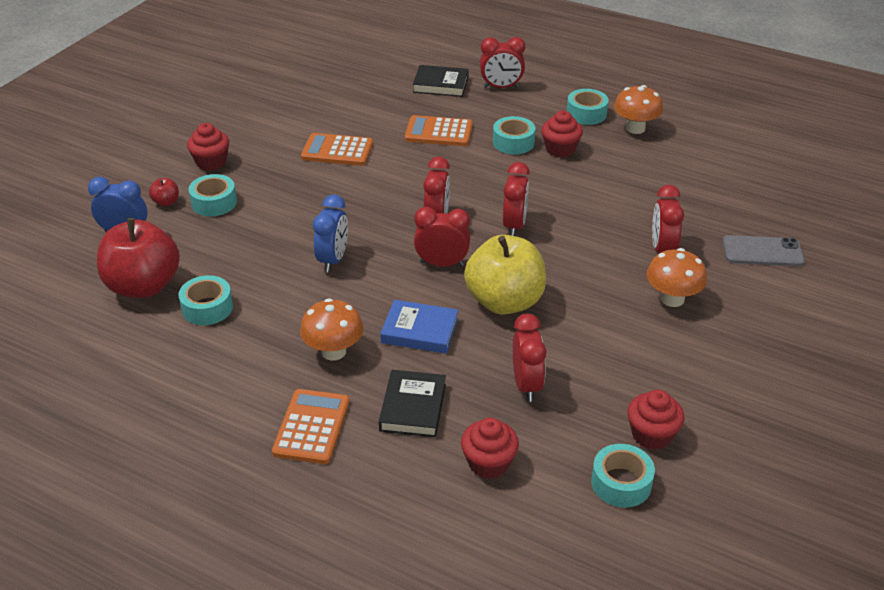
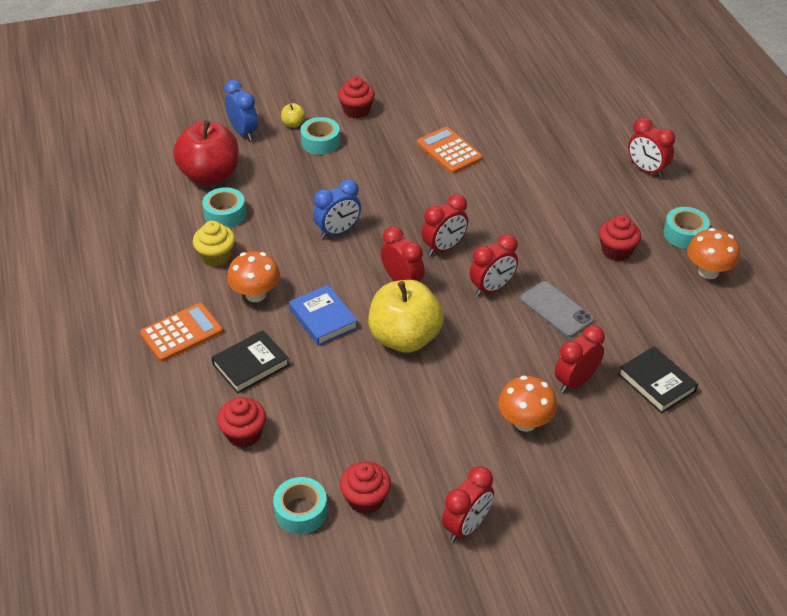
camera: 45 degrees right, 5 degrees up
(166, 202) = (293, 124): red apple -> yellow apple
(250, 346) = (216, 256): none -> yellow cupcake
(439, 132) = (542, 179): orange calculator -> none
(440, 85) = (600, 140): black book -> black book (656, 383)
(513, 142) = (587, 222): turquoise tape -> none
(526, 385) = (336, 404): red clock -> red clock (466, 526)
(762, 251) = (655, 440): grey phone -> grey phone (556, 309)

